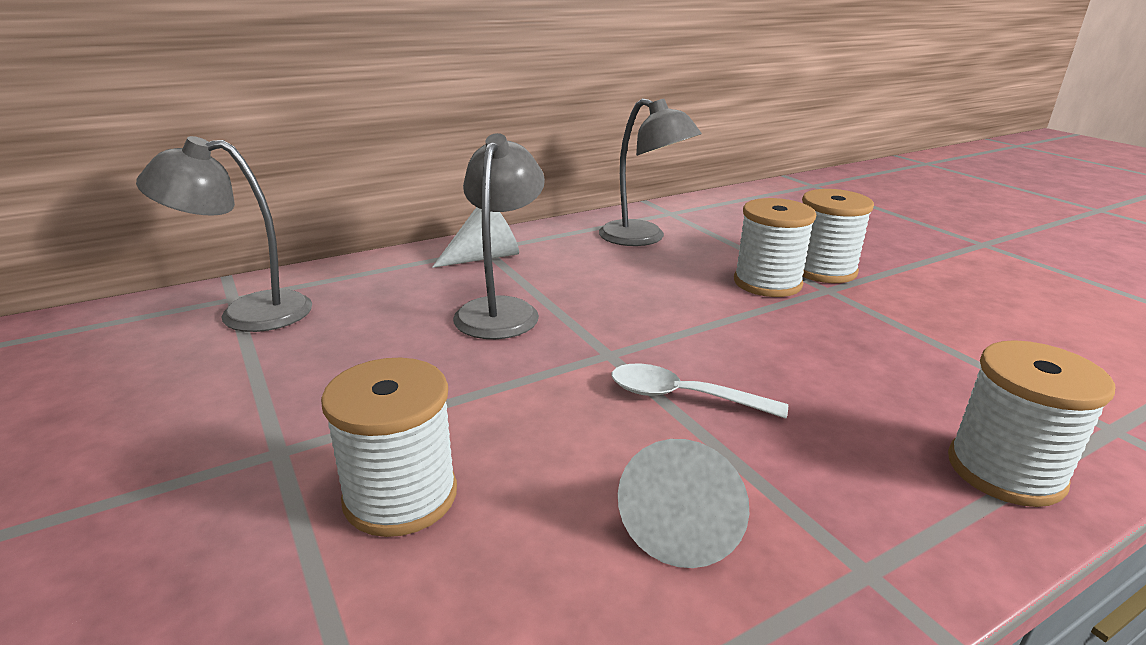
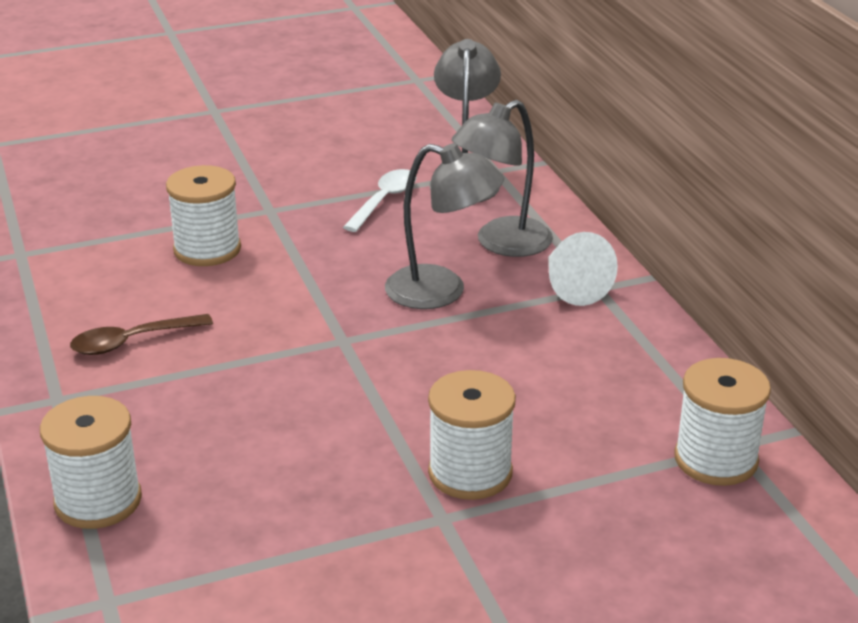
camera: 100 degrees right, 5 degrees up
(643, 238) = (627, 403): grey lamp -> grey lamp (502, 244)
(683, 397) = (262, 366): white spoon -> white spoon (384, 201)
(684, 522) = (132, 341): white cone -> brown spoon
(823, 270) = (500, 534): white spool -> white spool (716, 459)

